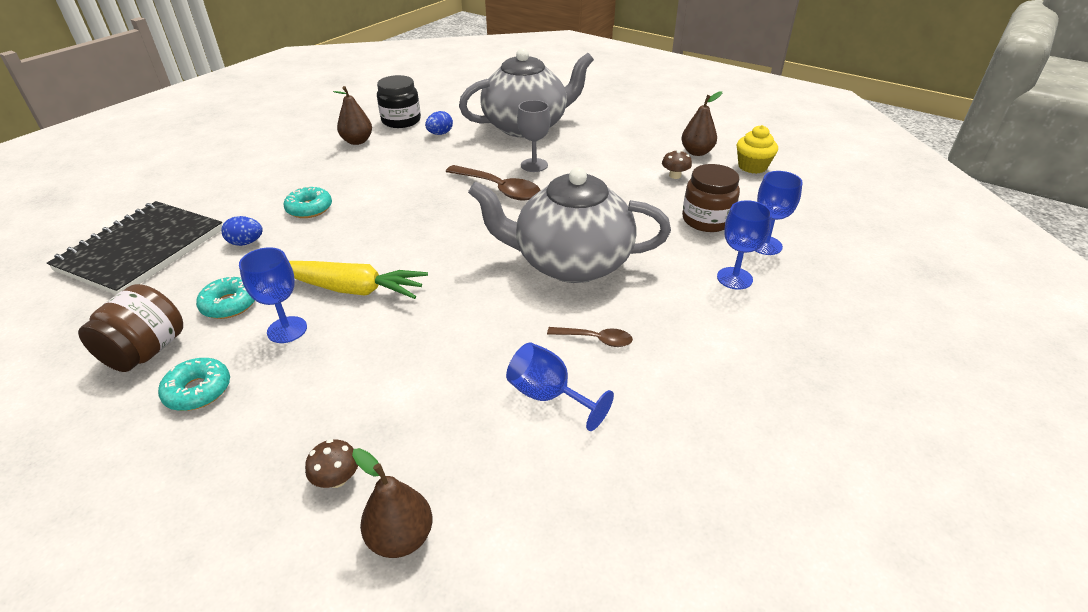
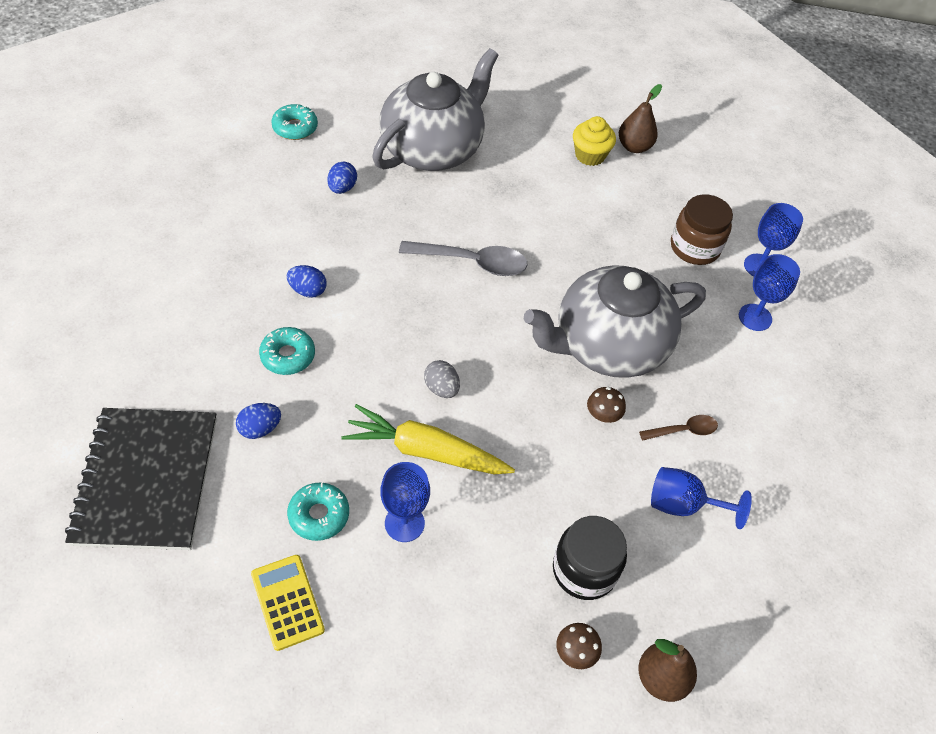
camera: 30 degrees left, 15 degrees up
(146, 351) = (287, 602): brown jar -> yellow calculator
(198, 391) = (381, 622): turquoise donut -> turquoise donut (295, 128)
(351, 289) = (425, 451): yellow carrot -> yellow carrot turned 150 degrees counterclockwise
(357, 141) = (252, 228): brown pear -> none
(361, 178) = (308, 290): none -> blue egg
(401, 121) = (277, 176): black jar -> black jar (584, 570)
(403, 254) = (441, 388): none -> grey egg
(499, 189) = (472, 262): brown spoon -> grey spoon
(534, 165) = (484, 213): grey goblet -> none
(675, 176) = (632, 190): brown mushroom -> brown mushroom (603, 415)
(752, 166) = (697, 155): yellow cupcake -> yellow cupcake (590, 155)

